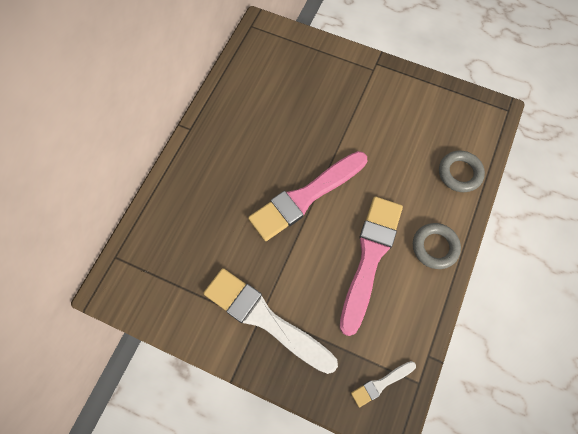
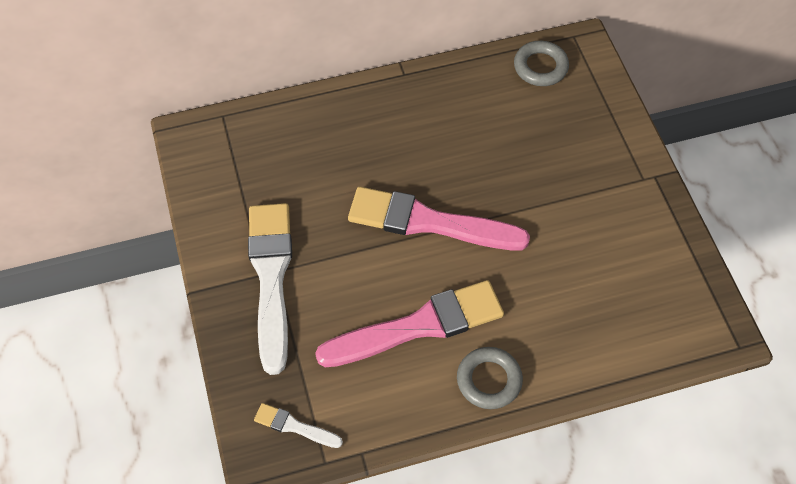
camera: 50 degrees right, 10 degrees down
(459, 173) = (603, 348): grey ring -> grey ring (540, 67)

